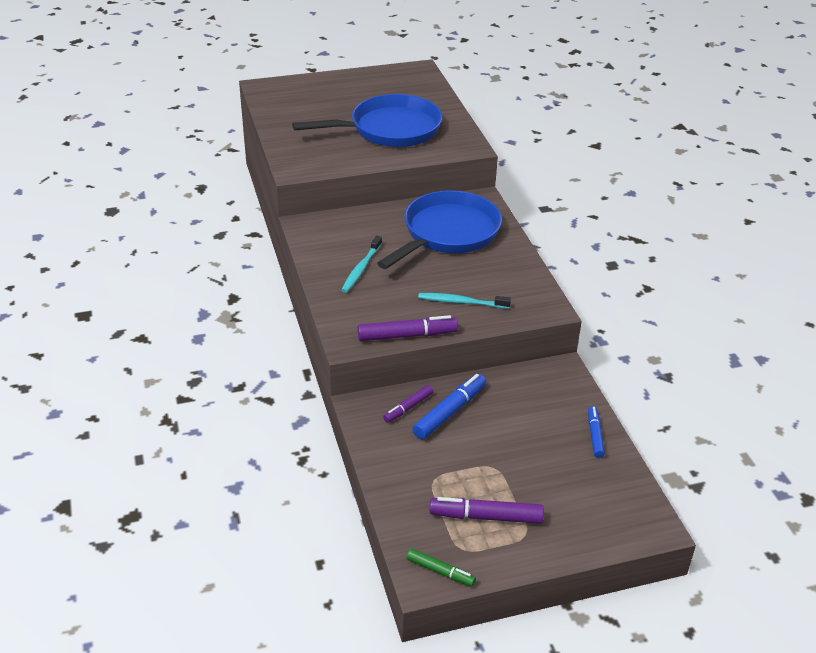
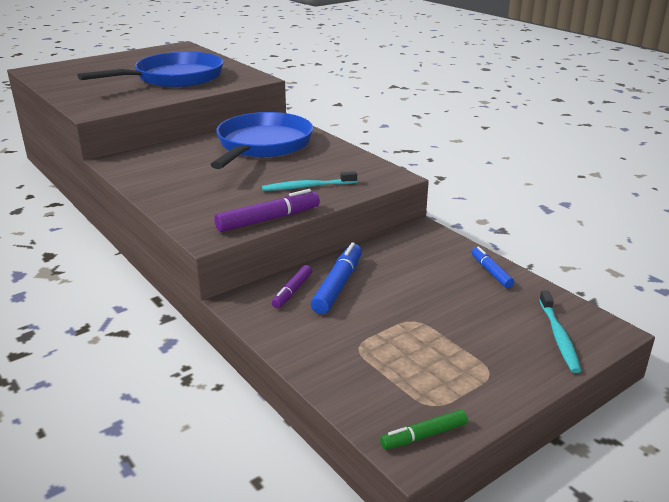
camera: 20 degrees left, 10 degrees down
(361, 269) = (191, 181): turquoise toothbrush -> turquoise toothbrush (558, 336)
(440, 571) = (424, 435): green marker -> green marker turned 150 degrees clockwise
(486, 517) = (437, 367): purple marker -> none

